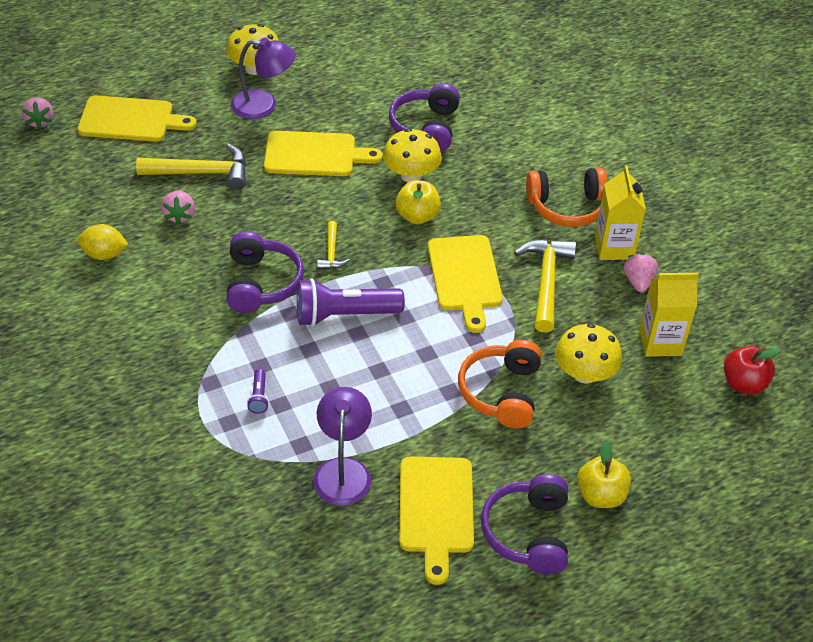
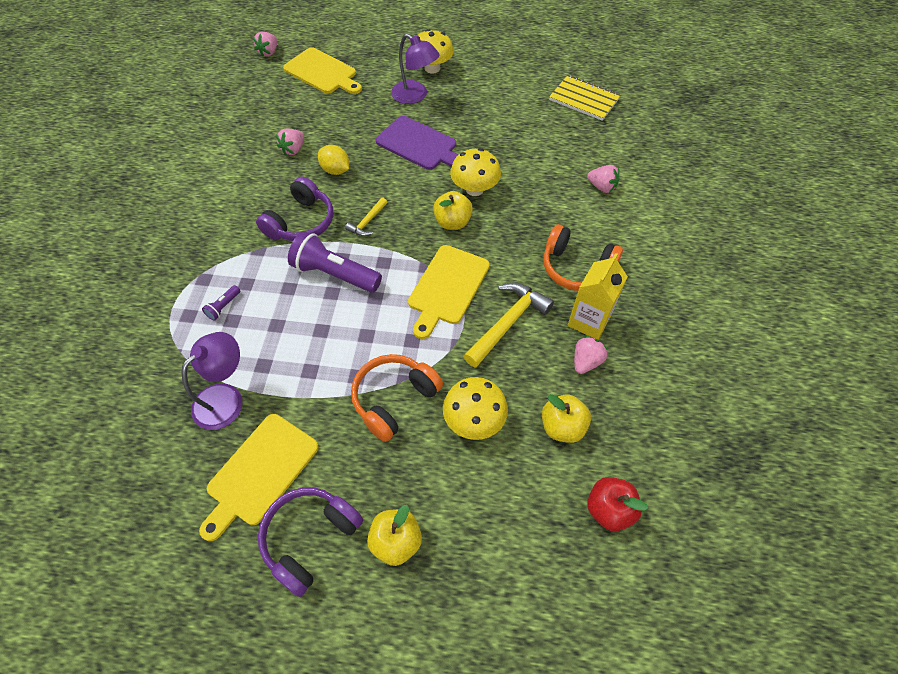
camera: 35 degrees right, 10 degrees up
(104, 254) = (224, 155): yellow lemon -> yellow lemon (335, 170)
(201, 173) = (333, 126): yellow hammer -> none
(315, 154) = (419, 144): yellow cutting board -> purple cutting board
(426, 127) = (516, 157): purple headphones -> none
(444, 42) = (584, 99): none -> yellow notebook
(530, 123) = (602, 187): none -> pink strawberry
(660, 342) = (562, 426): yellow carton -> yellow apple

